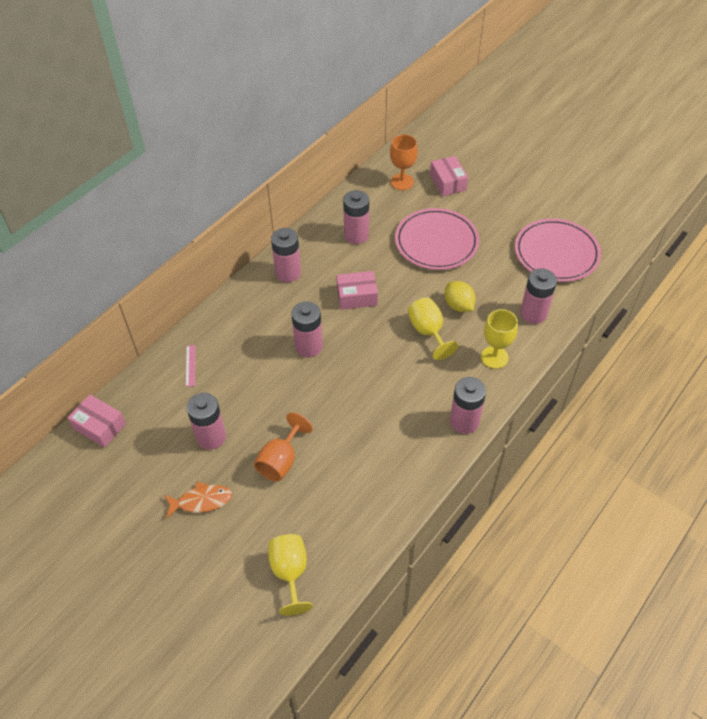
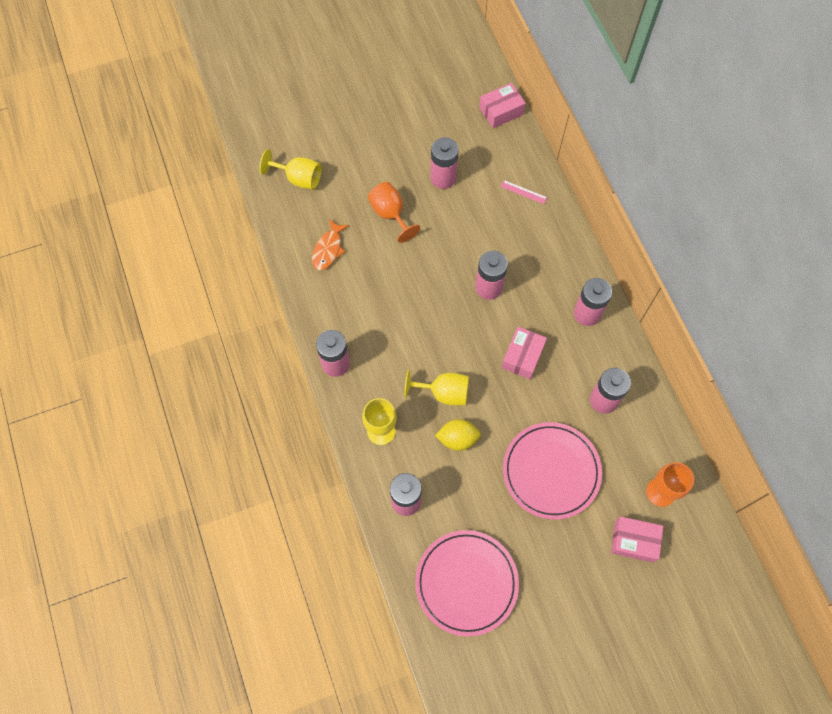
camera: 120 degrees right, 15 degrees up
(201, 501) = (391, 150): orange fish -> orange fish (328, 249)

